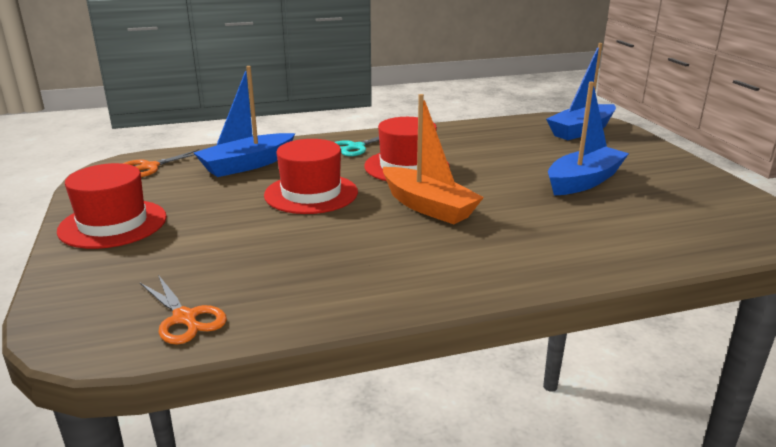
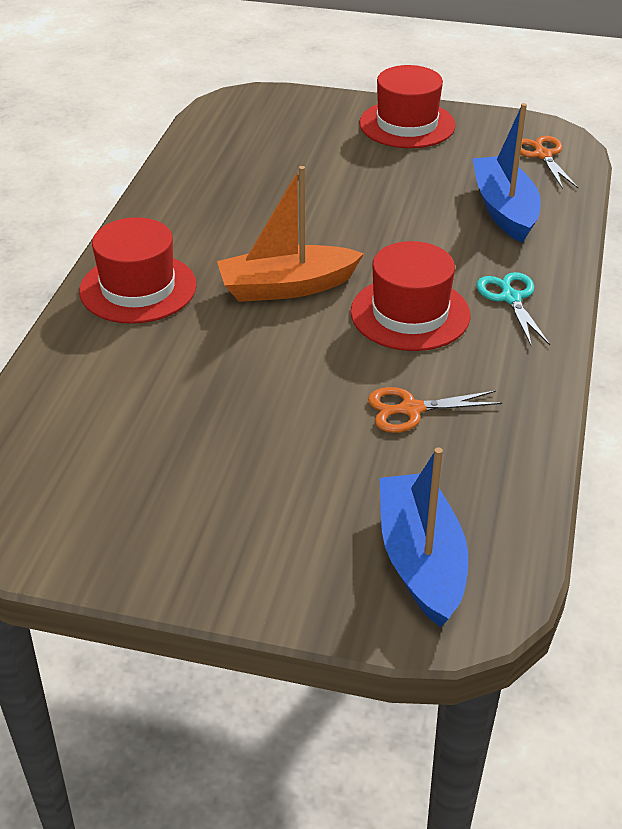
camera: 120 degrees right, 15 degrees up
(185, 318) = (221, 134): orange scissors -> orange scissors (411, 409)
(311, 193) = (386, 229): red hat -> red hat (138, 288)
(584, 181) = (239, 435): blue boat -> none

